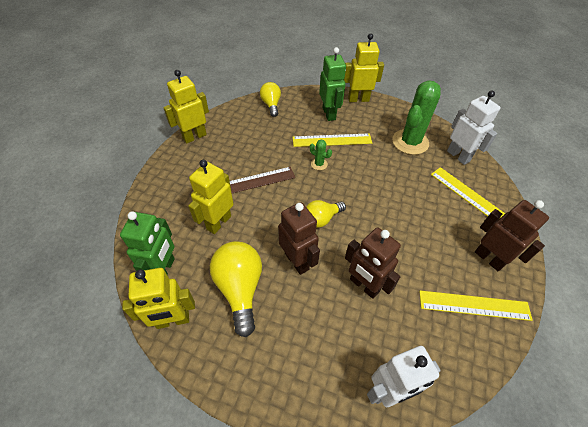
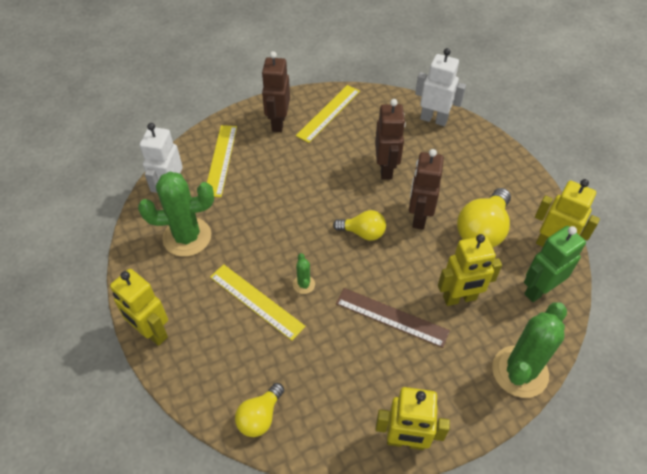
camera: 135 degrees left, 0 degrees up
(150, 205) = (520, 371): none -> green cactus
(329, 114) = (212, 339): green robot -> none
(474, 305) = (328, 113): yellow ruler -> yellow ruler turned 75 degrees clockwise

